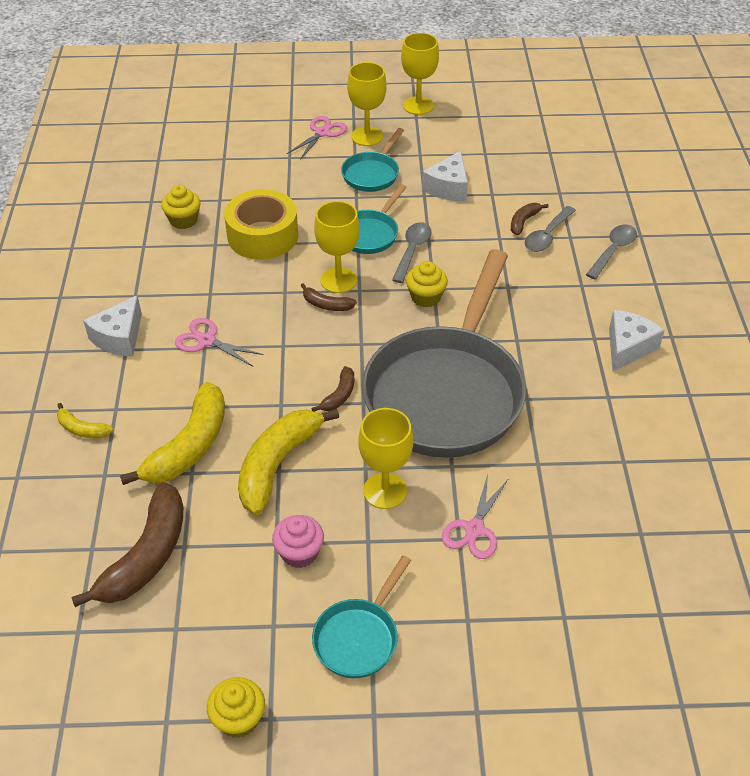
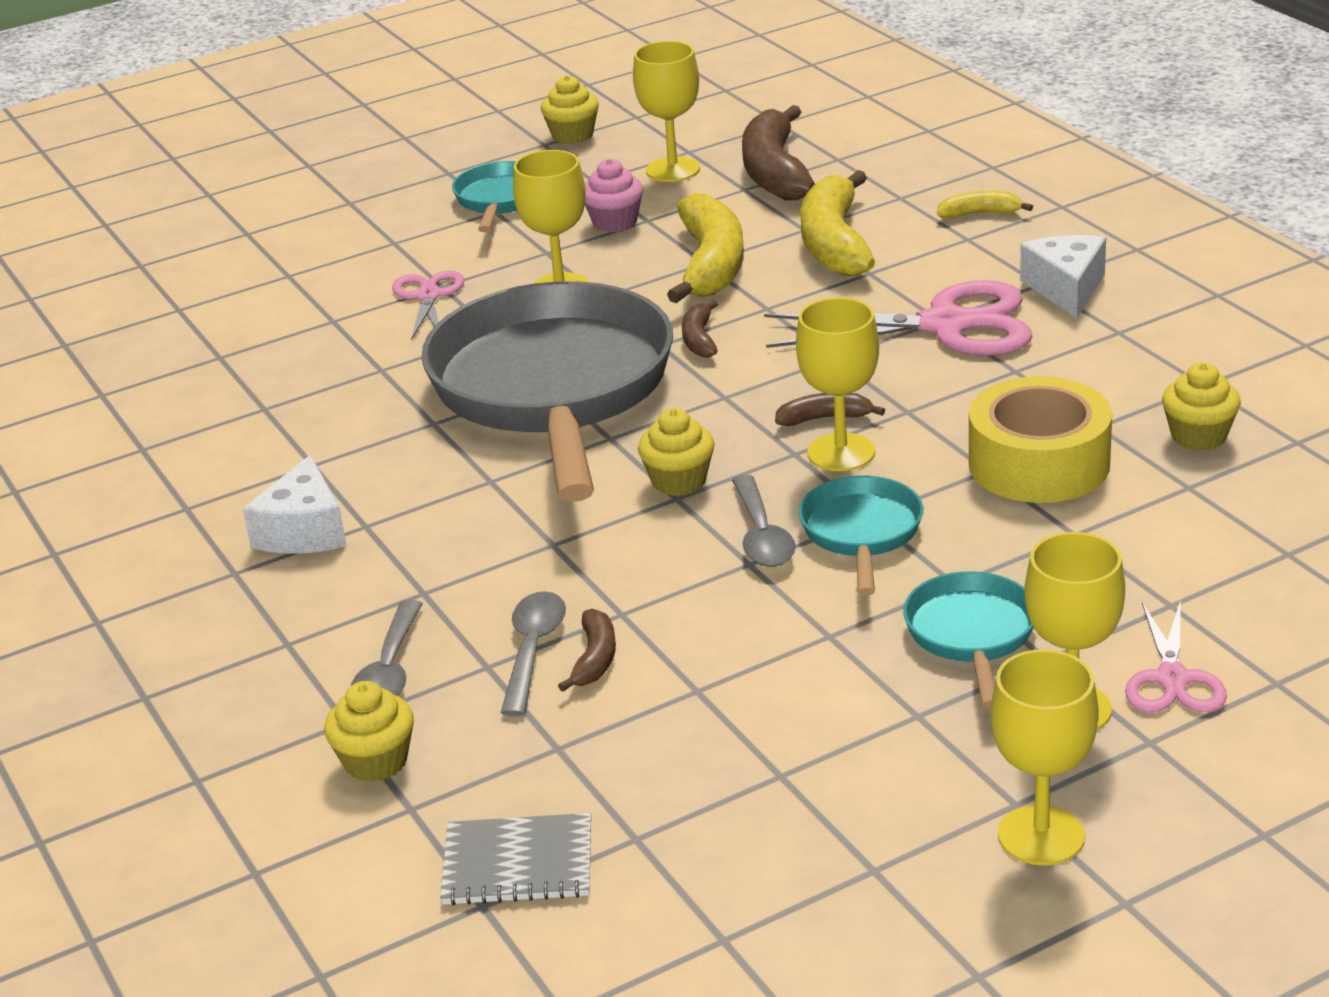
camera: 155 degrees right, 15 degrees down
(206, 341) = (945, 325): pink scissors -> pink scissors, size x1.83
(208, 605) = (673, 169): none -> yellow goblet
(448, 187) = (794, 668): white cheese -> none
(596, 158) = (518, 863): none -> grey notebook
(634, 213) = (376, 761): none -> yellow cupcake

